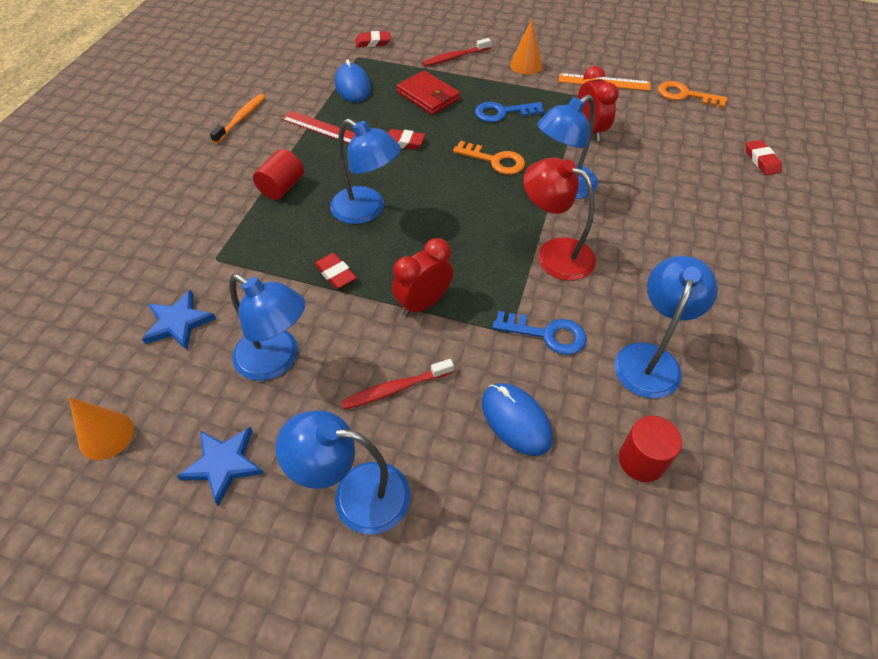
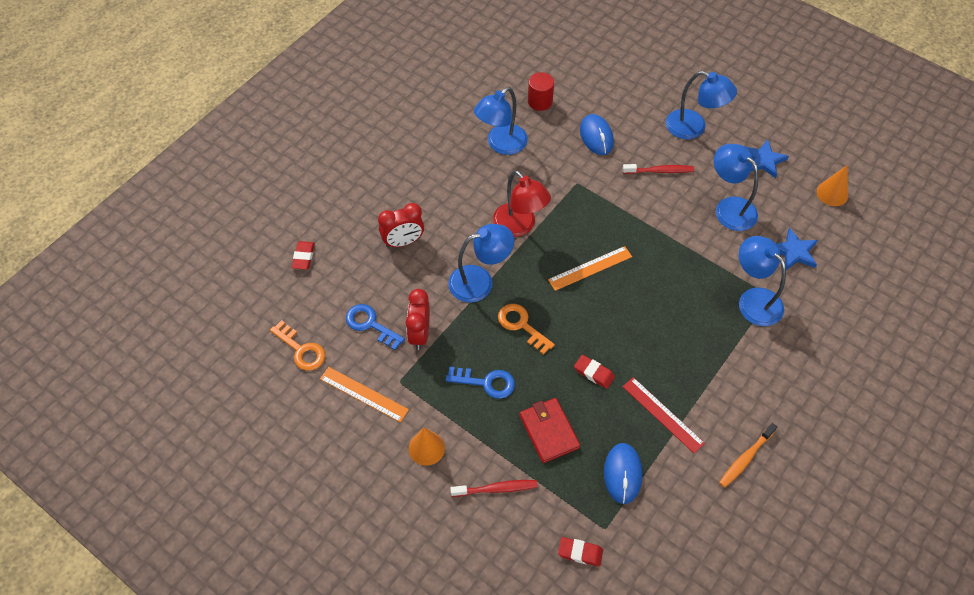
camera: 160 degrees left, 5 degrees up
(282, 187) = (712, 352): red cylinder -> none
(335, 273) = (681, 257): red eraser -> none
(367, 210) = (646, 306): blue lamp -> blue lamp (753, 300)
(423, 303) = (626, 217): red clock -> red clock (403, 242)
(446, 231) = (590, 268): none -> orange ruler
(546, 334) = (555, 175): blue key -> blue key (370, 325)

